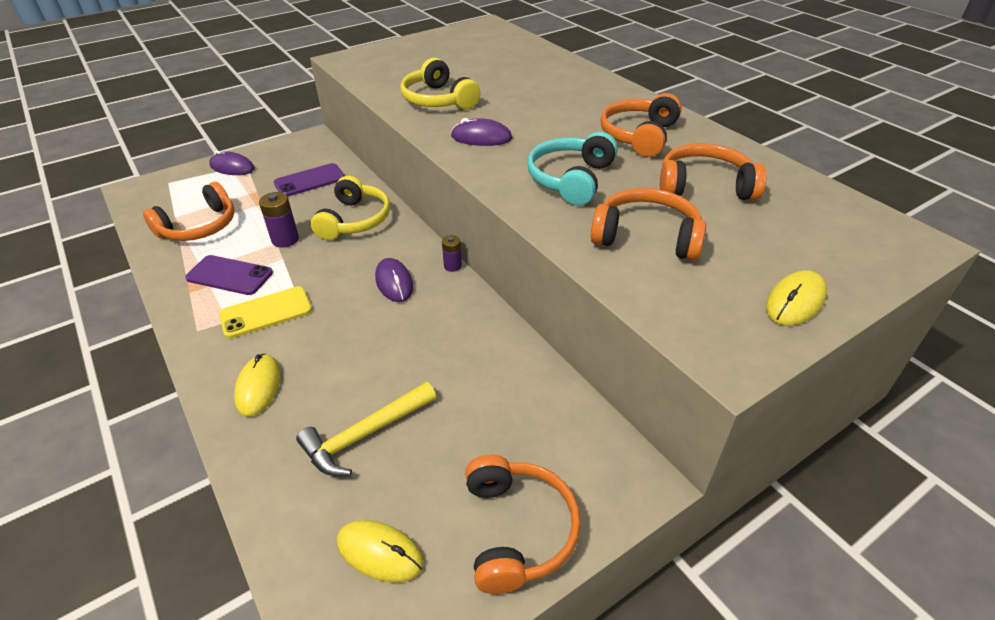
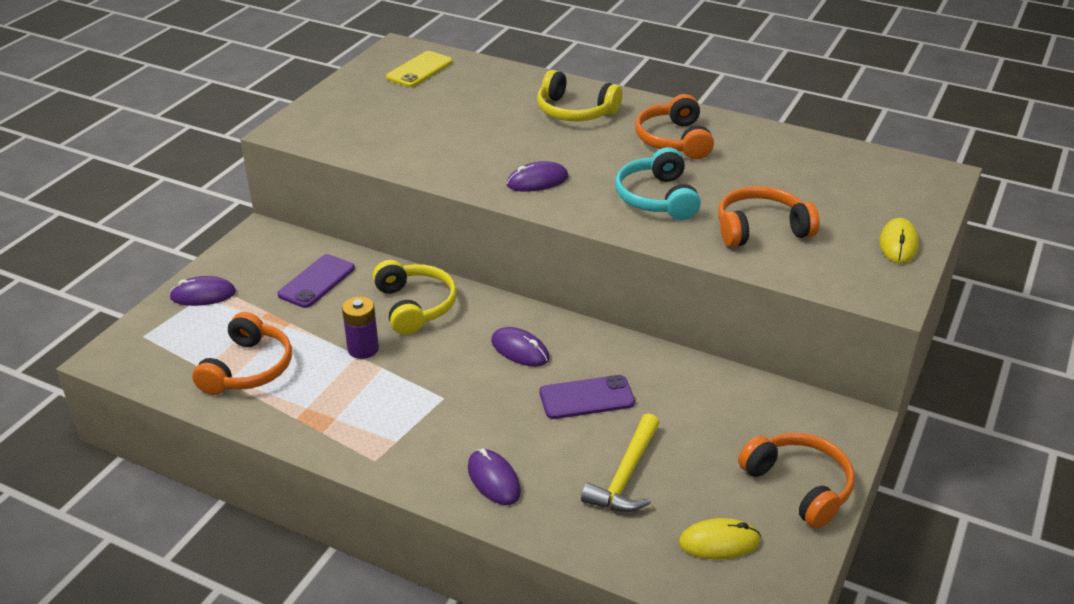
camera: 30 degrees left, 5 degrees down
(229, 275) = (346, 402): purple phone -> purple phone (586, 398)
(258, 387) = (494, 479): yellow mouse -> purple mouse
(266, 312) = (426, 420): yellow phone -> yellow phone (419, 70)
(438, 100) = (450, 153): yellow headphones -> yellow headphones (575, 111)
(452, 266) = (559, 317): purple battery -> none
(704, 186) = (766, 173): orange headphones -> none

